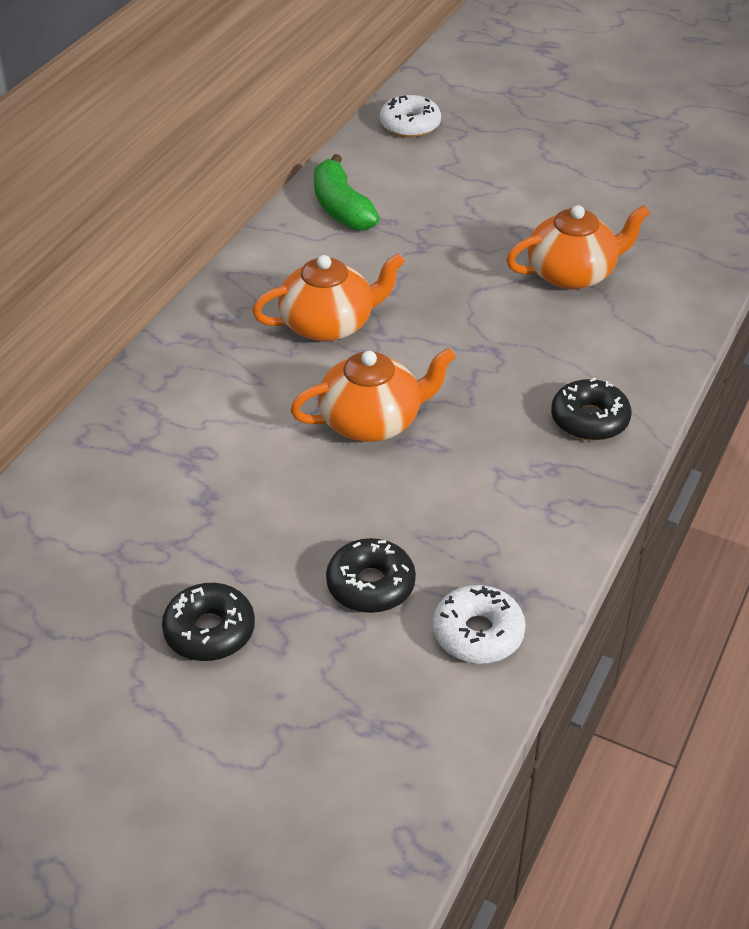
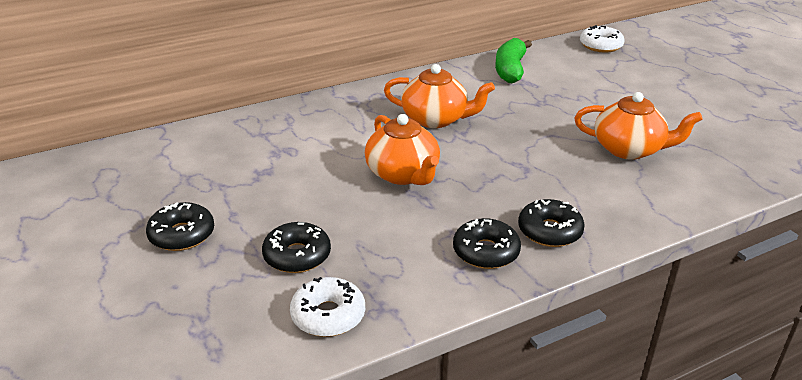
camera: 35 degrees right, 10 degrees down
(372, 421) = (403, 174): orange teapot -> orange teapot turned 45 degrees clockwise
(553, 476) = (486, 252): none -> black donut

